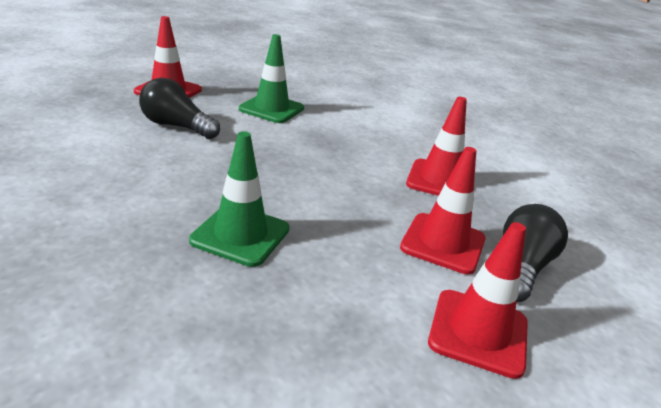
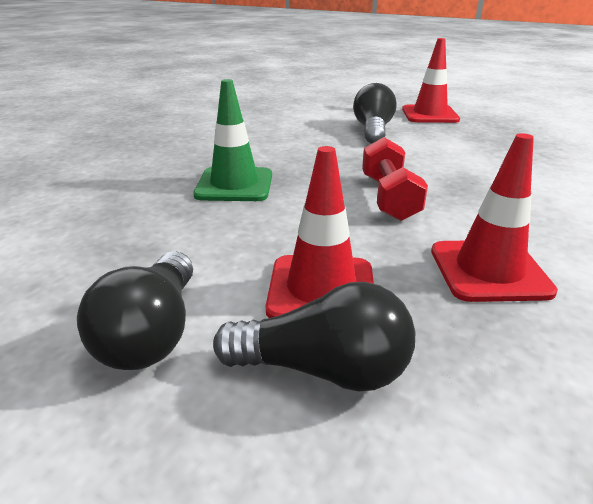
camera: 75 degrees right, 0 degrees up
(271, 109) = (482, 150): green traffic cone -> none
(326, 173) = (389, 198): none -> red dumbbell
(478, 332) = (152, 333): red traffic cone -> black light bulb

